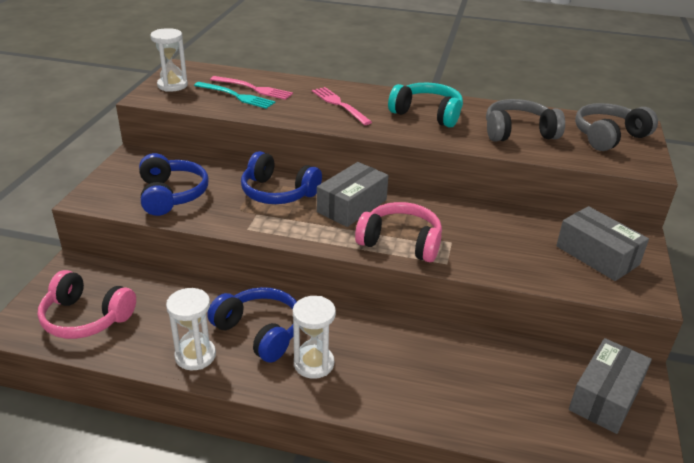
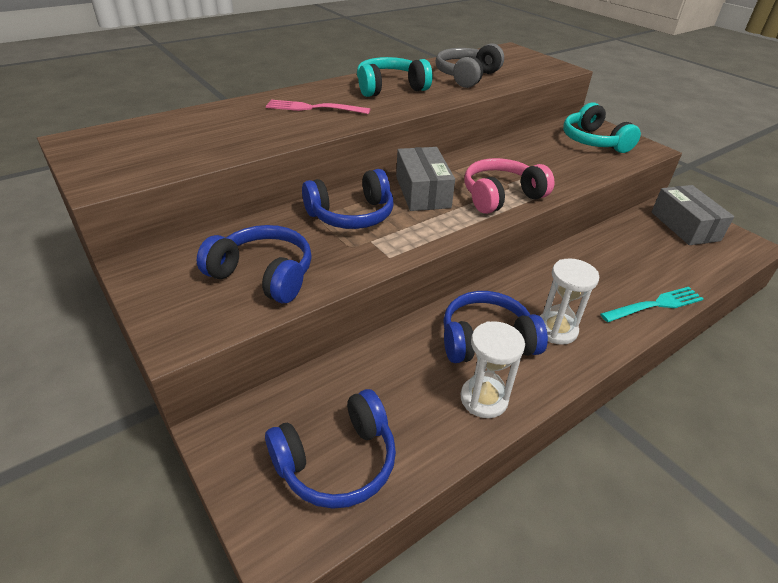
camera: 50 degrees left, 5 degrees up
(86, 318) = (337, 461): pink headphones -> blue headphones
(172, 85) = (106, 160): white hourglass -> none
(236, 96) = (205, 140): turquoise fork -> turquoise fork (655, 305)
(254, 88) = (207, 127): pink fork -> none
(597, 255) = (593, 141): grey box -> turquoise headphones
(608, 136) = (511, 59): grey headphones -> none

